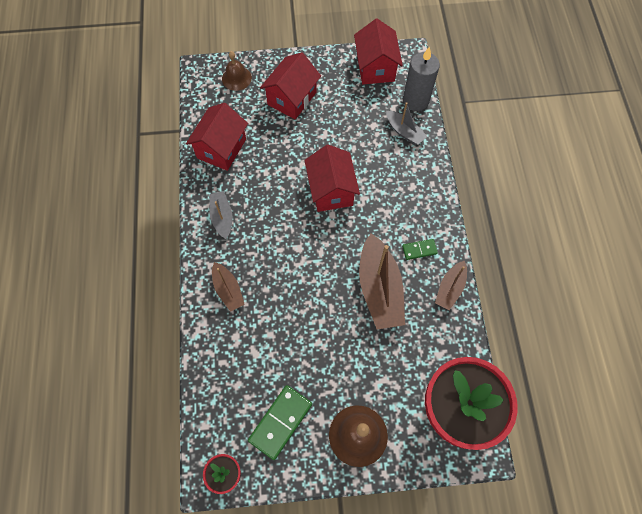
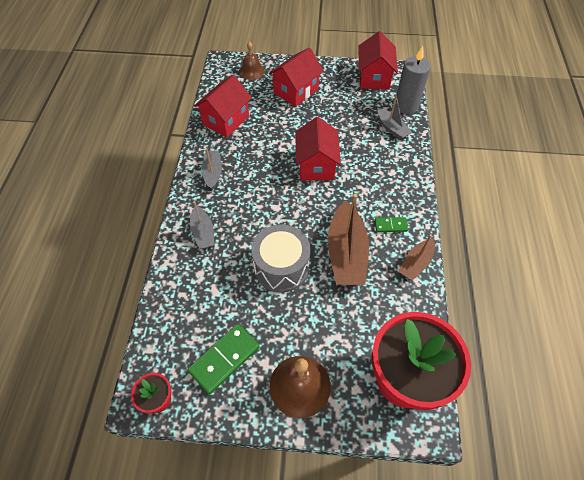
camera: 10 degrees right, 10 degrees down
(228, 290) = (203, 232): brown boat -> grey boat
(317, 315) = (281, 267): none -> grey drum

